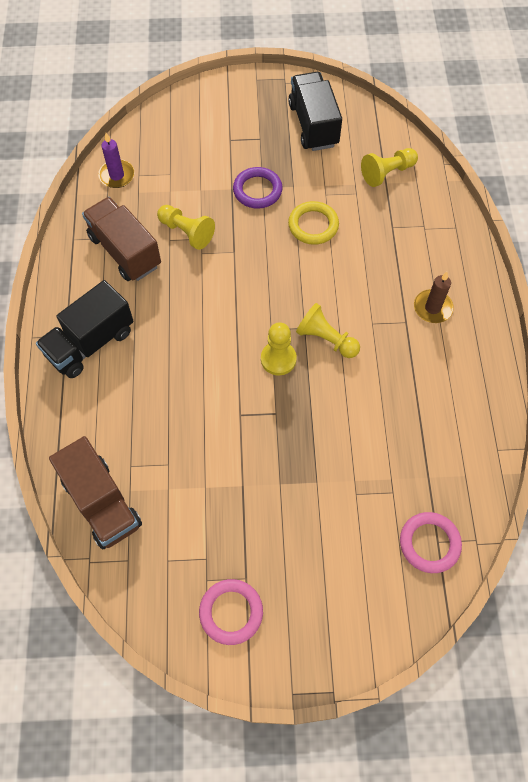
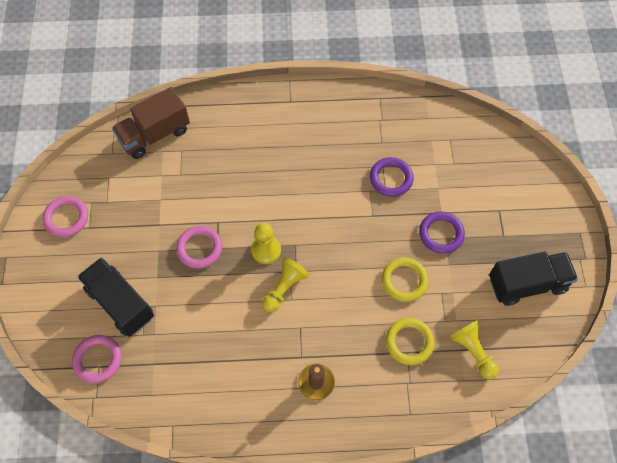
camera: 90 degrees right, 0 degrees up
(90, 343) = (283, 117): black truck -> black truck (120, 303)
(117, 175) = (448, 123): purple candle -> none
(125, 251) = (369, 135): brown truck -> none
(187, 232) = (391, 178): yellow pawn -> purple ring
(276, 433) = (199, 248): none -> pink ring
(381, 224) = (409, 342): none -> yellow ring

